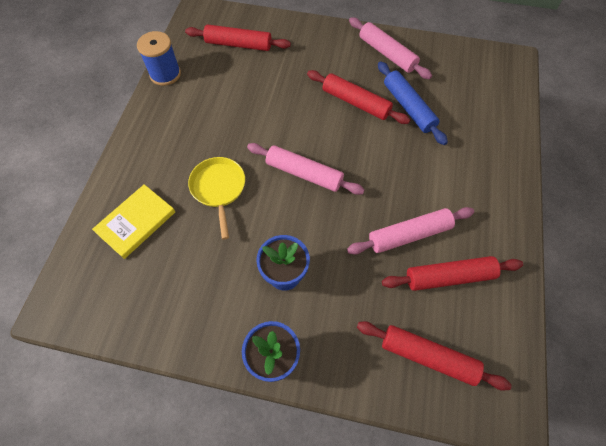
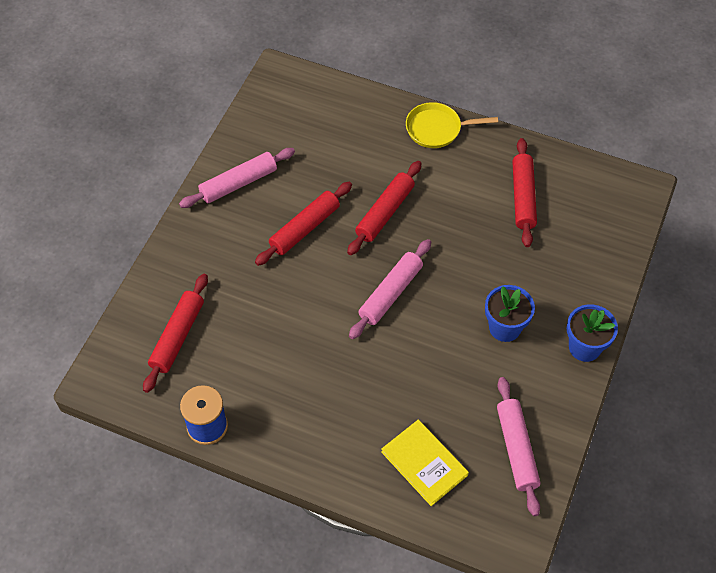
camera: 80 degrees left, 5 degrees down
(219, 189) = (395, 377): yellow pan -> yellow pan (437, 129)
(408, 107) = (323, 181): blue rolling pin -> none
(409, 234) = (476, 217): pink rolling pin -> pink rolling pin (516, 449)
(428, 356) = (592, 230): red rolling pin -> red rolling pin (385, 212)

